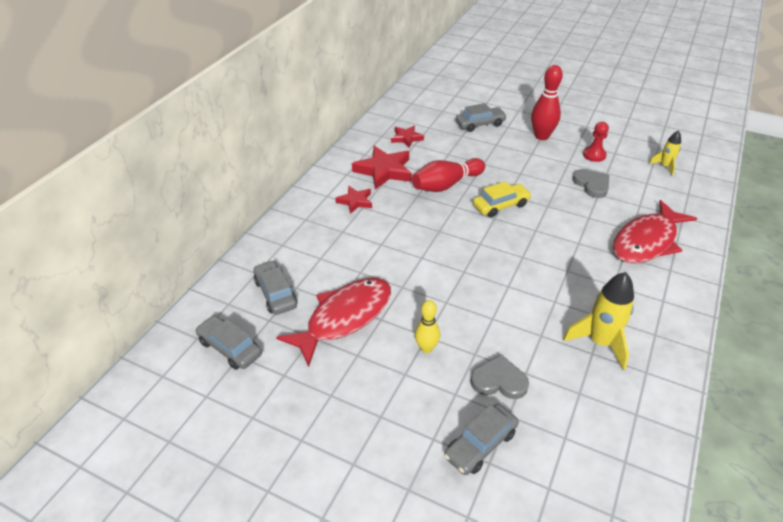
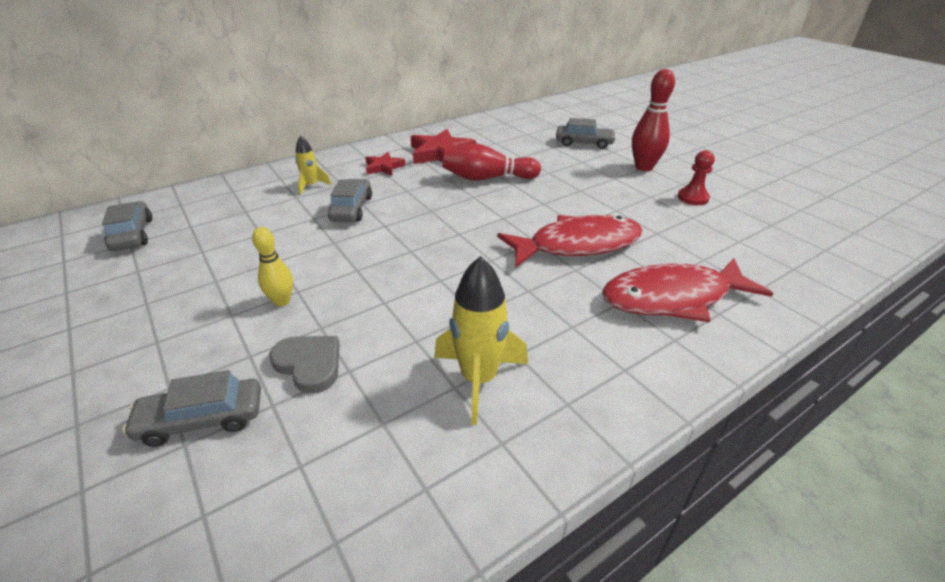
camera: 30 degrees right, 5 degrees down
(275, 293) = (223, 210): grey car -> grey car (352, 209)
(344, 318) = (249, 247): red fish -> red fish (578, 245)
(406, 138) = (494, 136): red star -> none
(501, 205) = (523, 209): yellow car -> none
(592, 185) = (658, 222): grey heart -> none
(665, 166) = (784, 233): yellow rocket -> yellow rocket (311, 186)

